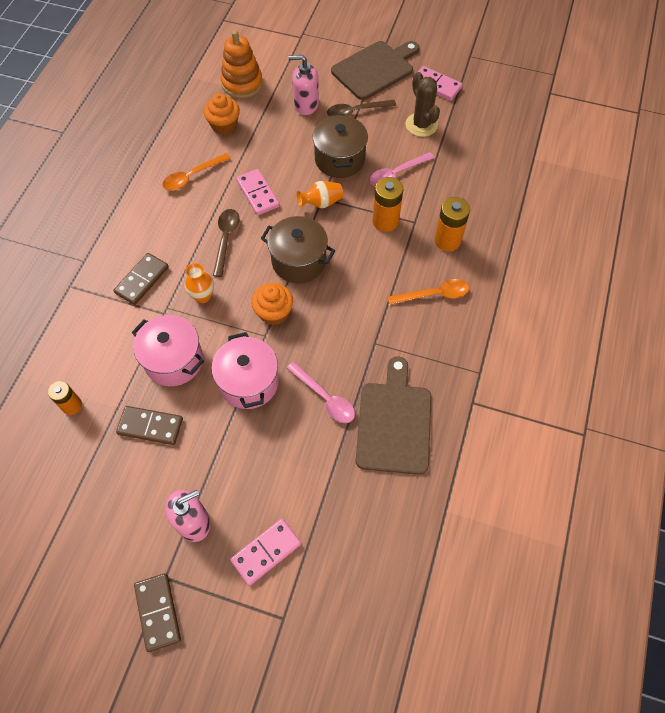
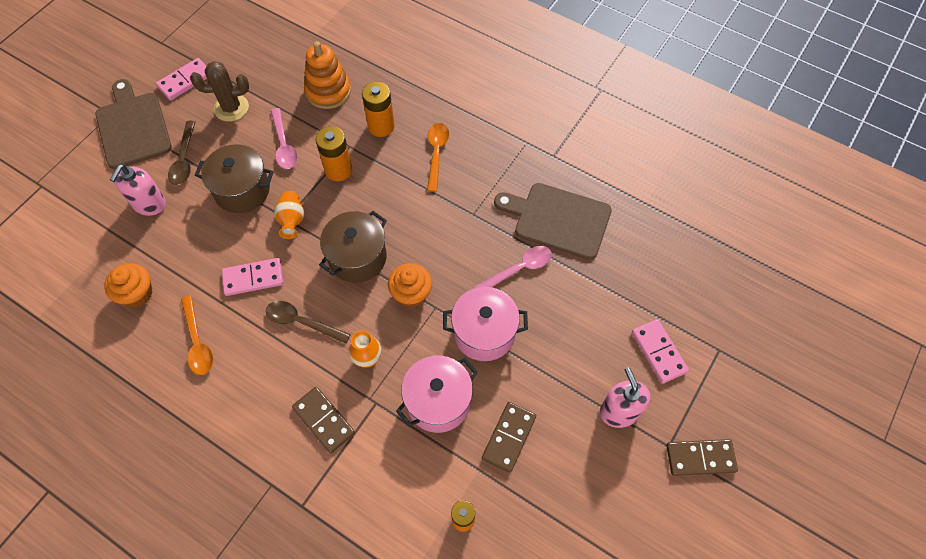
camera: 75 degrees left, 0 degrees up
(242, 83) = (80, 262): orange stacking toy -> orange stacking toy (328, 91)

